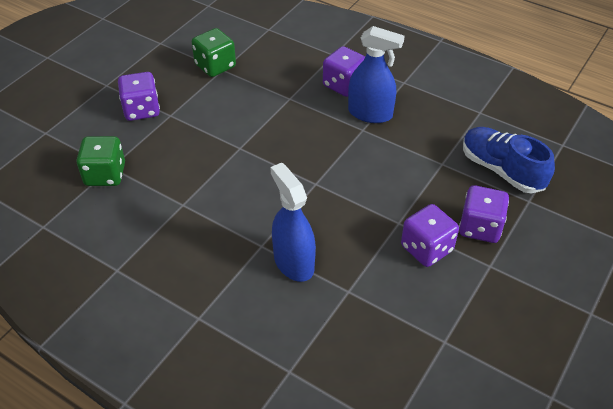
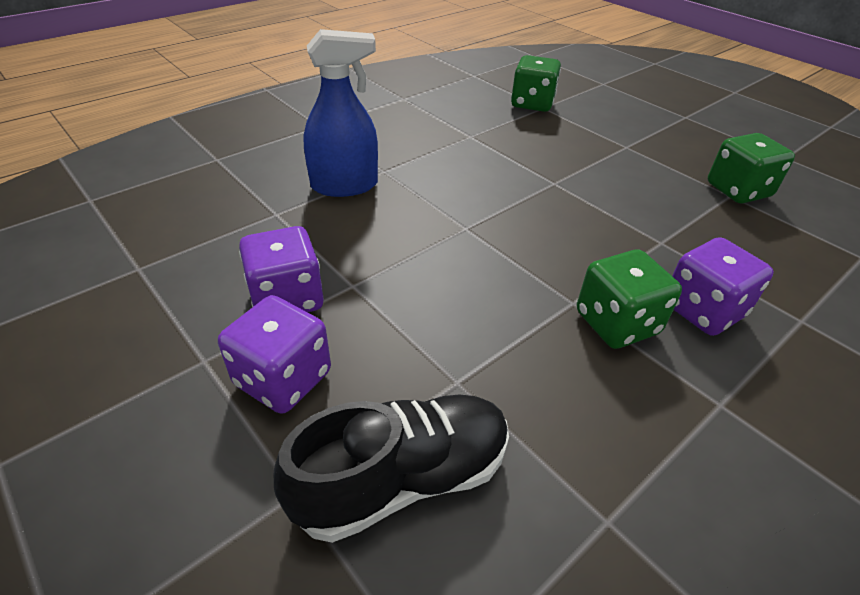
camera: 105 degrees right, 5 degrees down
(141, 110) = (638, 131): purple dice -> none
(370, 113) = (616, 323): blue spray bottle -> green dice
(501, 170) = (402, 479): blue shoe -> black shoe

